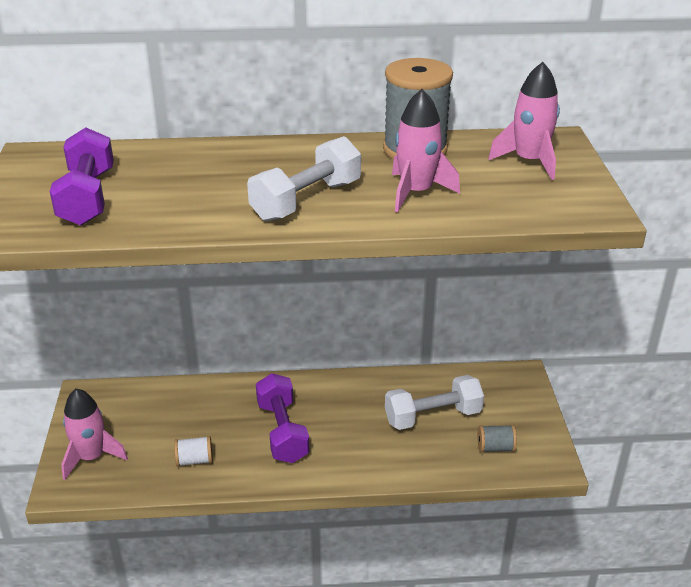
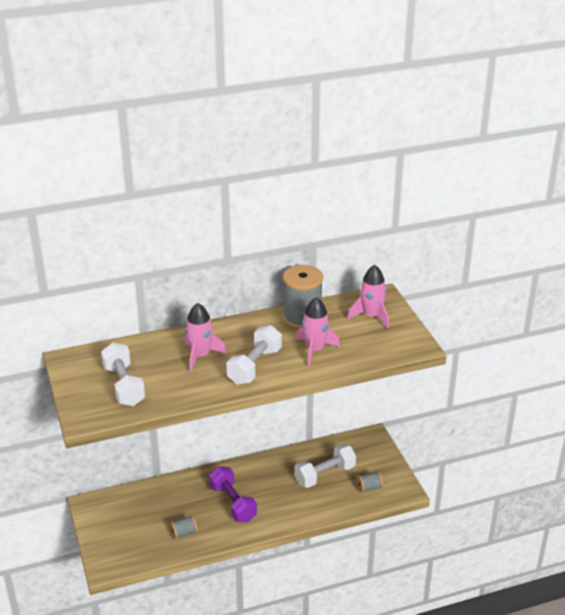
camera: 15 degrees left, 0 degrees up
(87, 197) = (124, 385): purple dumbbell -> white dumbbell
(91, 457) = (115, 544): pink rocket -> pink rocket (200, 356)
(194, 460) = (184, 533): white spool -> grey spool

